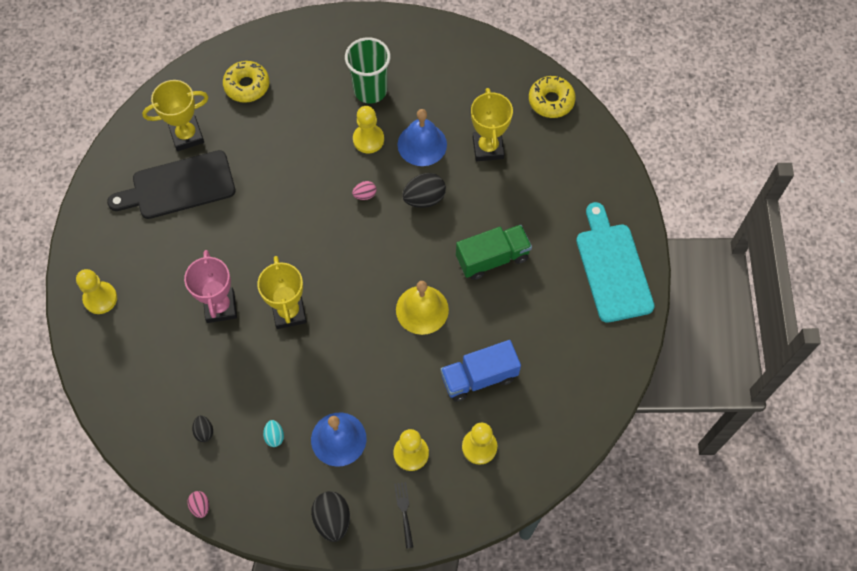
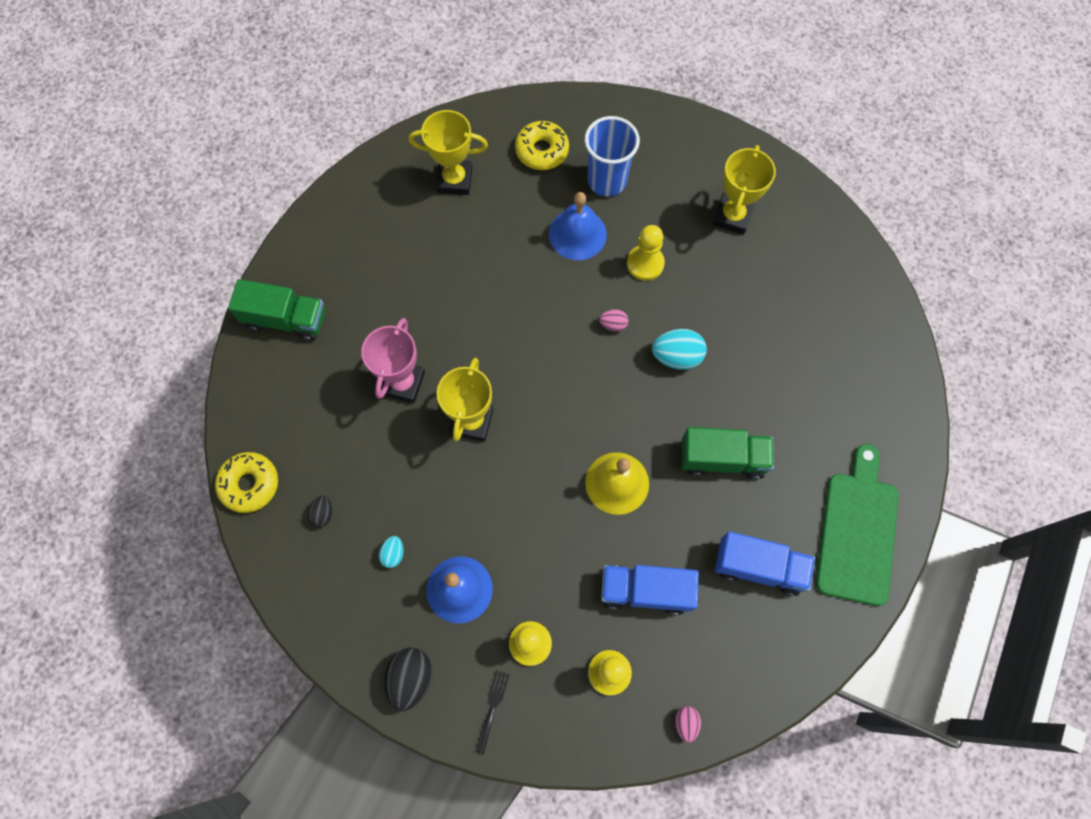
camera: 25 degrees right, 5 degrees up
(100, 298) = (286, 319): yellow pawn -> green truck
(178, 186) = (420, 232): black cutting board -> none
(200, 506) = (281, 595): pink egg -> pink egg (686, 723)
(309, 88) = (607, 180): none -> blue cup
(370, 90) = (672, 209): green cup -> none
(422, 144) = (702, 293): blue bell -> blue bell (577, 234)
(424, 198) = (676, 356): black egg -> turquoise egg
(488, 148) = (774, 328): yellow trophy -> yellow trophy (732, 216)
(551, 101) = (872, 304): yellow donut -> yellow donut (249, 484)
(553, 324) = (759, 567): none -> blue truck
(612, 268) = (857, 531): turquoise cutting board -> green cutting board

